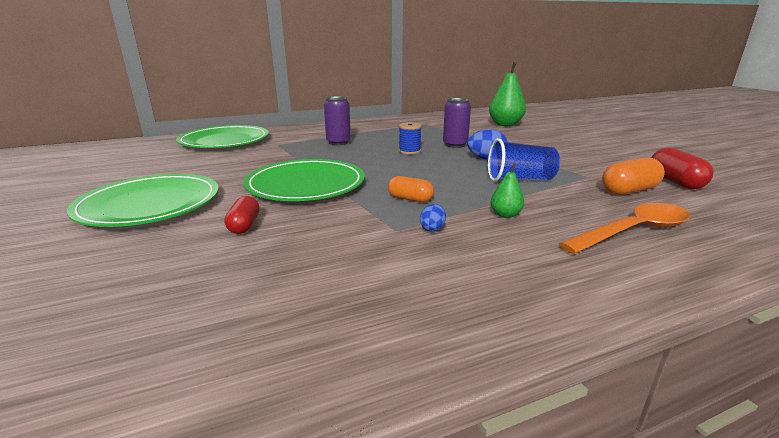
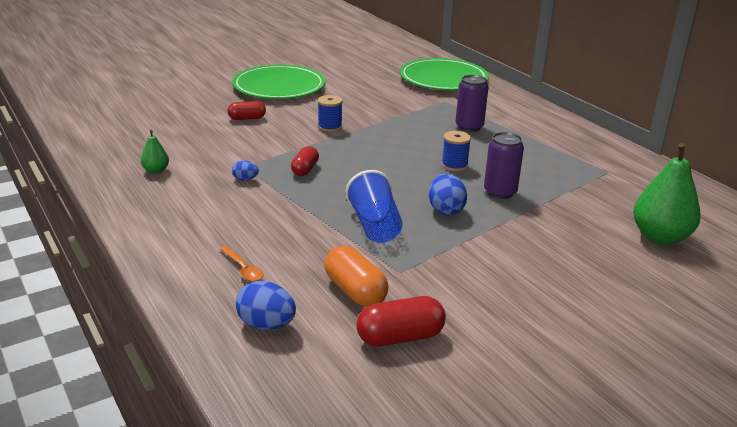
camera: 80 degrees right, 5 degrees up
(306, 184) = (330, 127): green plate -> blue spool
(410, 199) = (305, 169): orange capsule -> red capsule
(505, 215) = (275, 210): green pear -> green pear (156, 170)
(634, 231) = (243, 269): orange spoon -> orange spoon, size x0.48
(715, 222) = (266, 325): none -> blue egg

